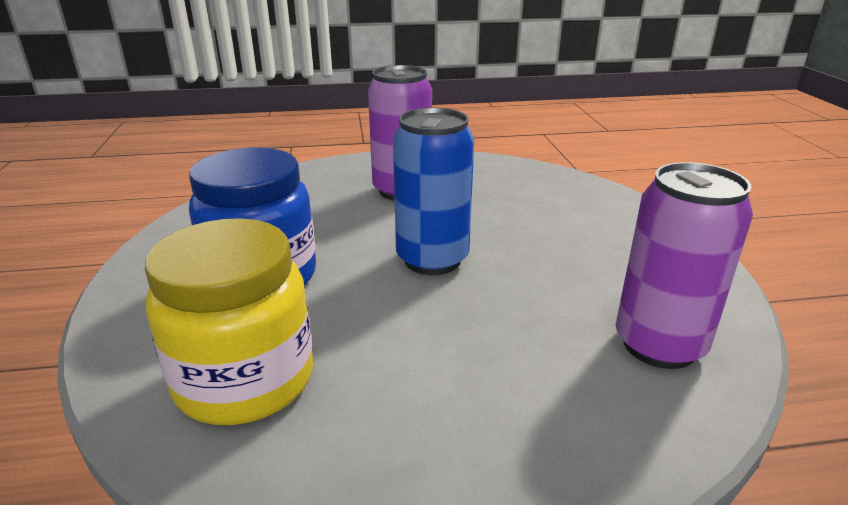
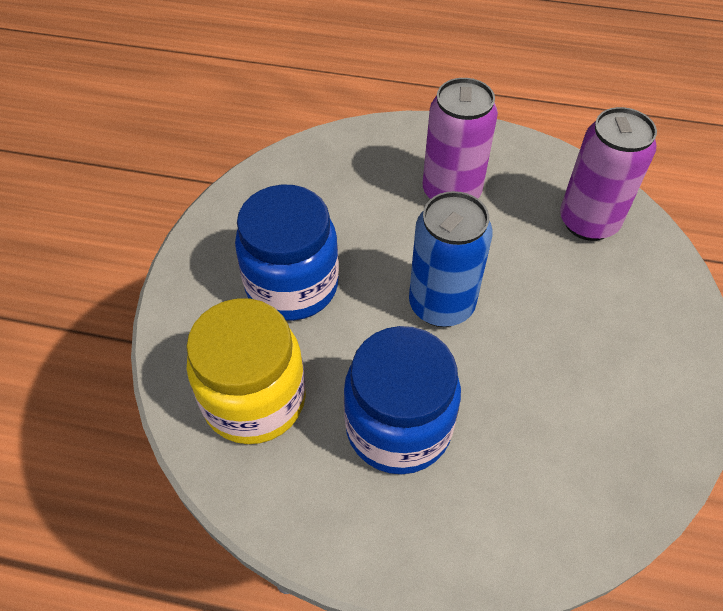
camera: 20 degrees right, 25 degrees up
(436, 362) = (398, 427): none -> blue jar
(659, 345) = (587, 469): purple can -> purple can (588, 222)

